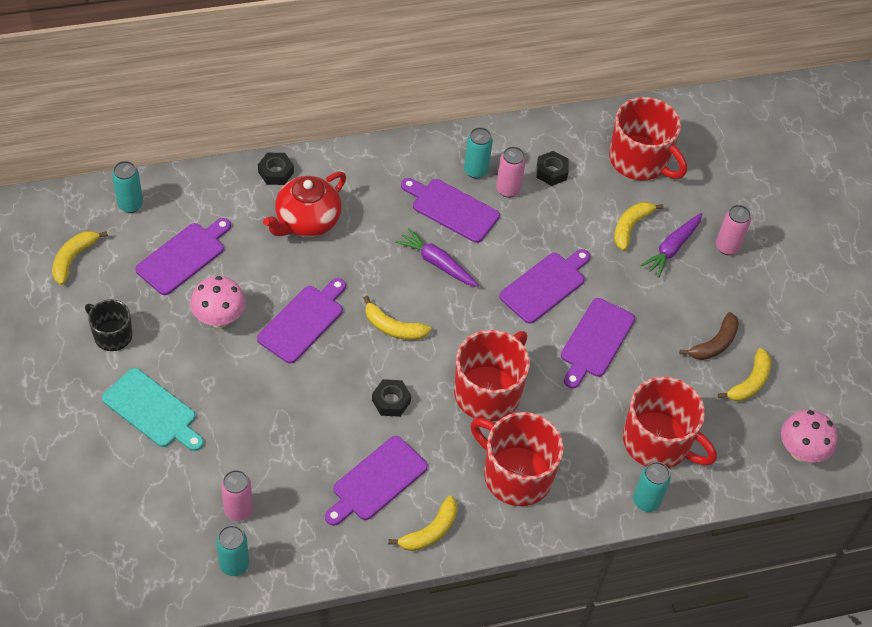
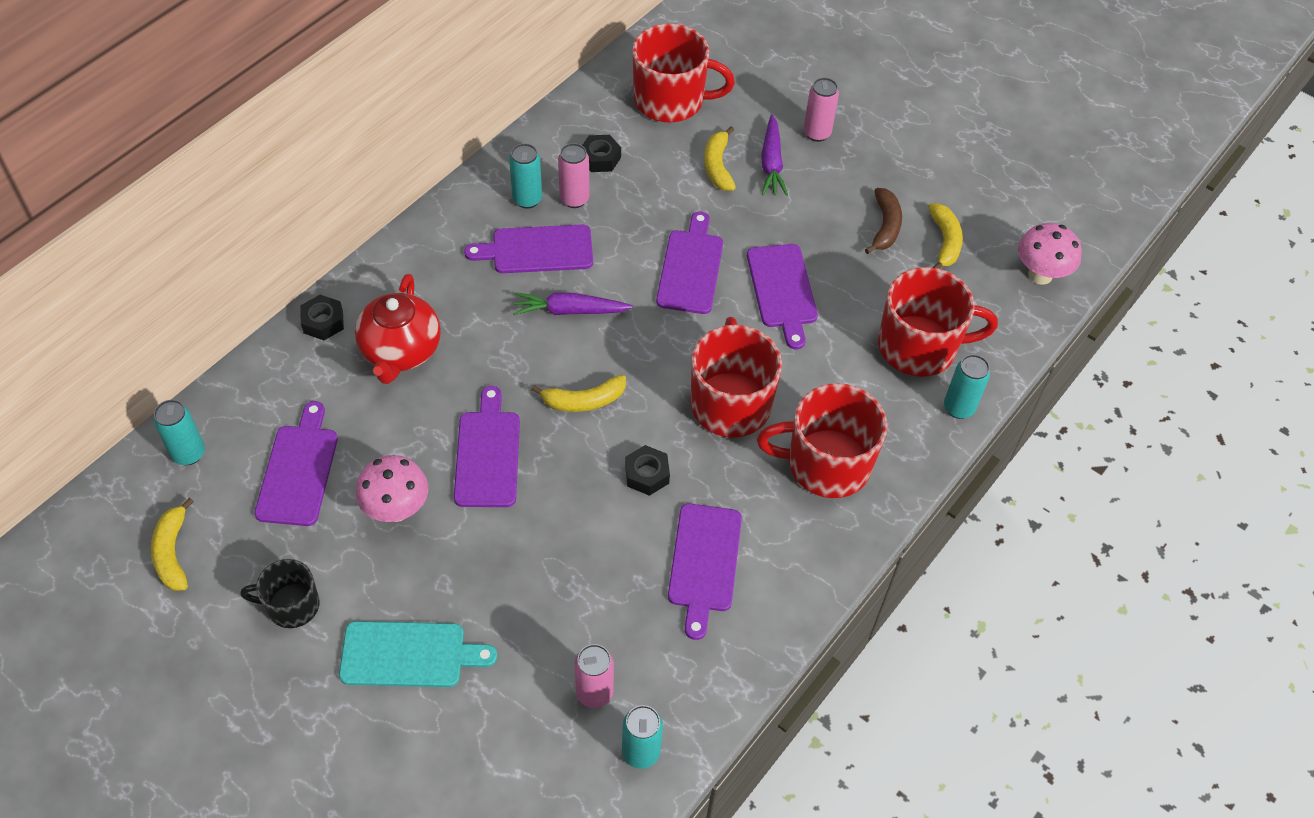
camera: 35 degrees left, 0 degrees up
(430, 531) = (798, 575): yellow banana -> none

